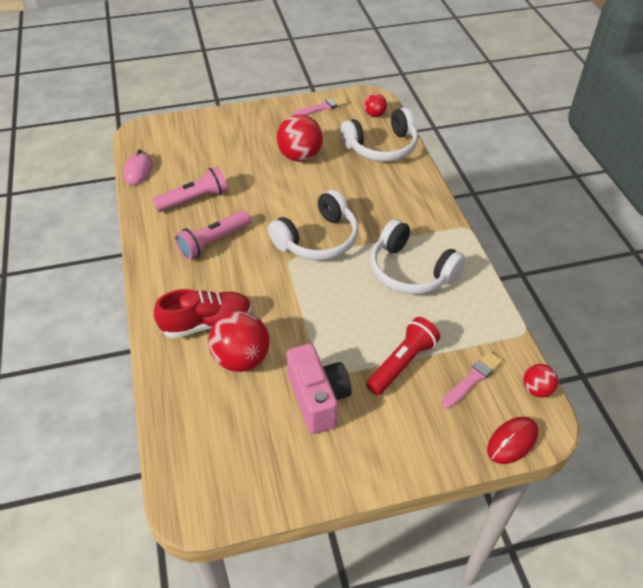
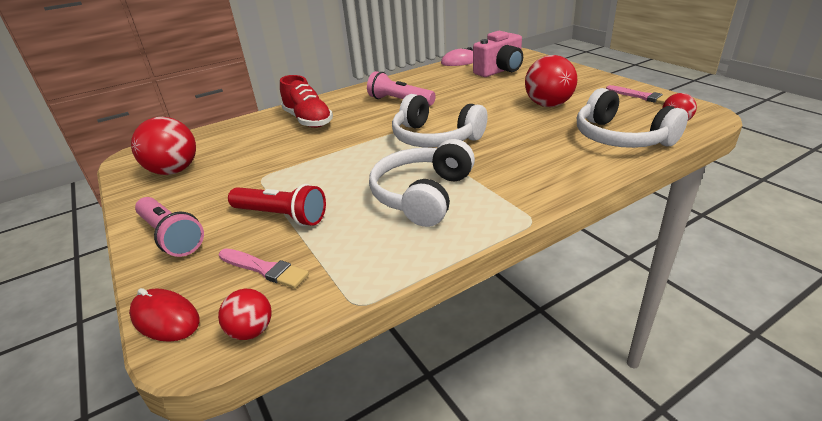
camera: 75 degrees right, 15 degrees down
(194, 199) = (444, 84): pink flashlight -> pink flashlight (171, 236)
(241, 359) = (273, 141): red ball -> red ball (174, 171)
(318, 399) = (232, 181): pink camera -> pink camera (500, 71)

